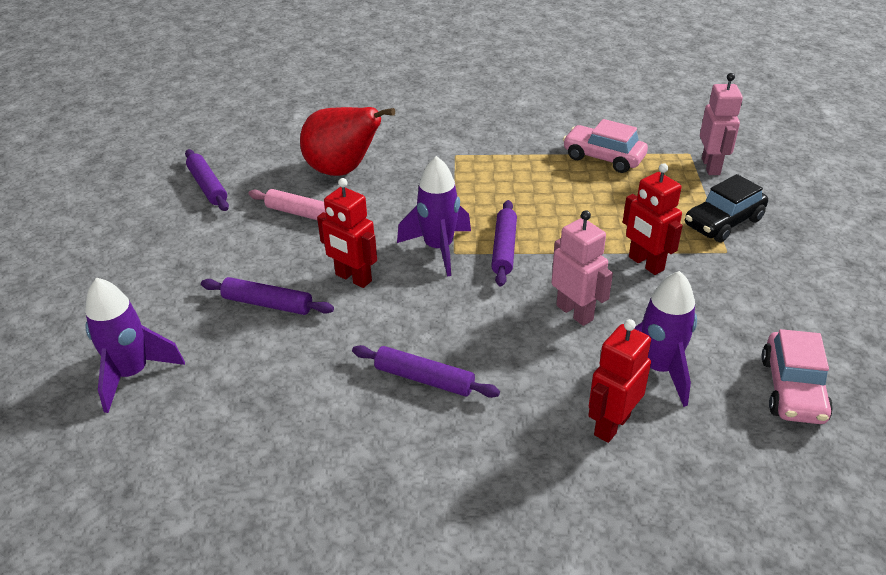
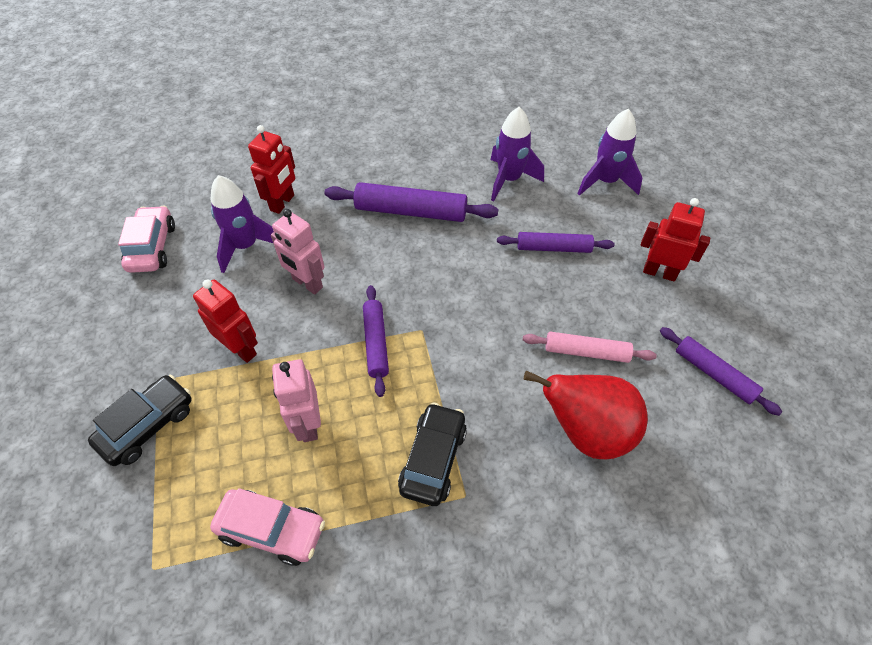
camera: 165 degrees right, 15 degrees up
(353, 278) = (499, 284): red robot -> red robot (659, 272)
(424, 379) = (411, 211): purple rolling pin -> purple rolling pin, size x1.57
(438, 248) = (437, 331): purple rocket -> purple rocket (509, 180)
(473, 173) = (433, 459): none -> black car
(711, 166) = (131, 539): pink robot -> pink robot (308, 424)

